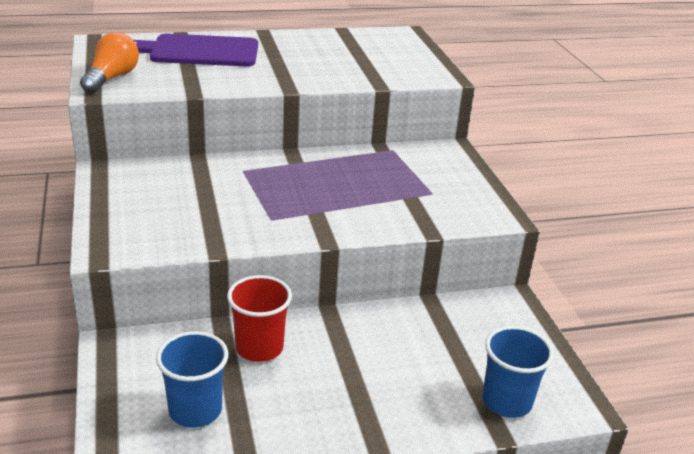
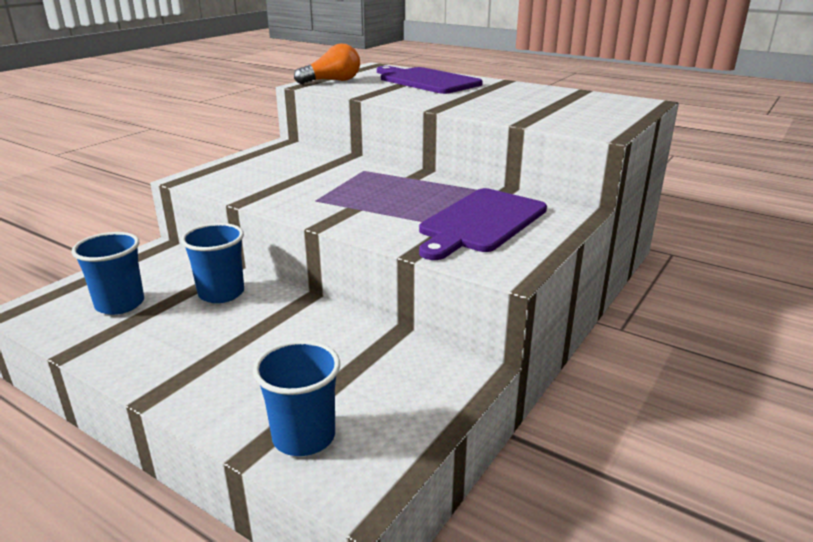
camera: 50 degrees right, 5 degrees down
(259, 348) = (221, 293): red cup -> blue cup
(418, 184) = (481, 222): none -> purple cutting board

